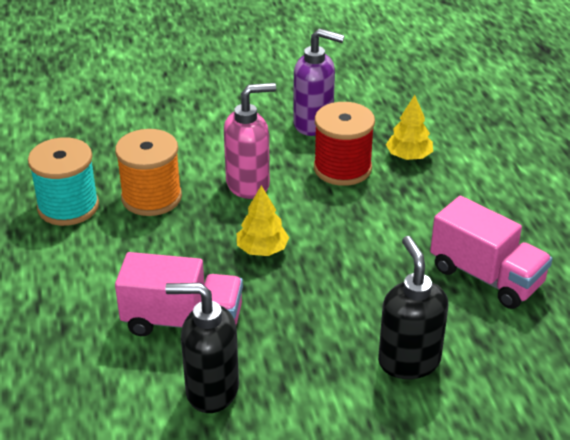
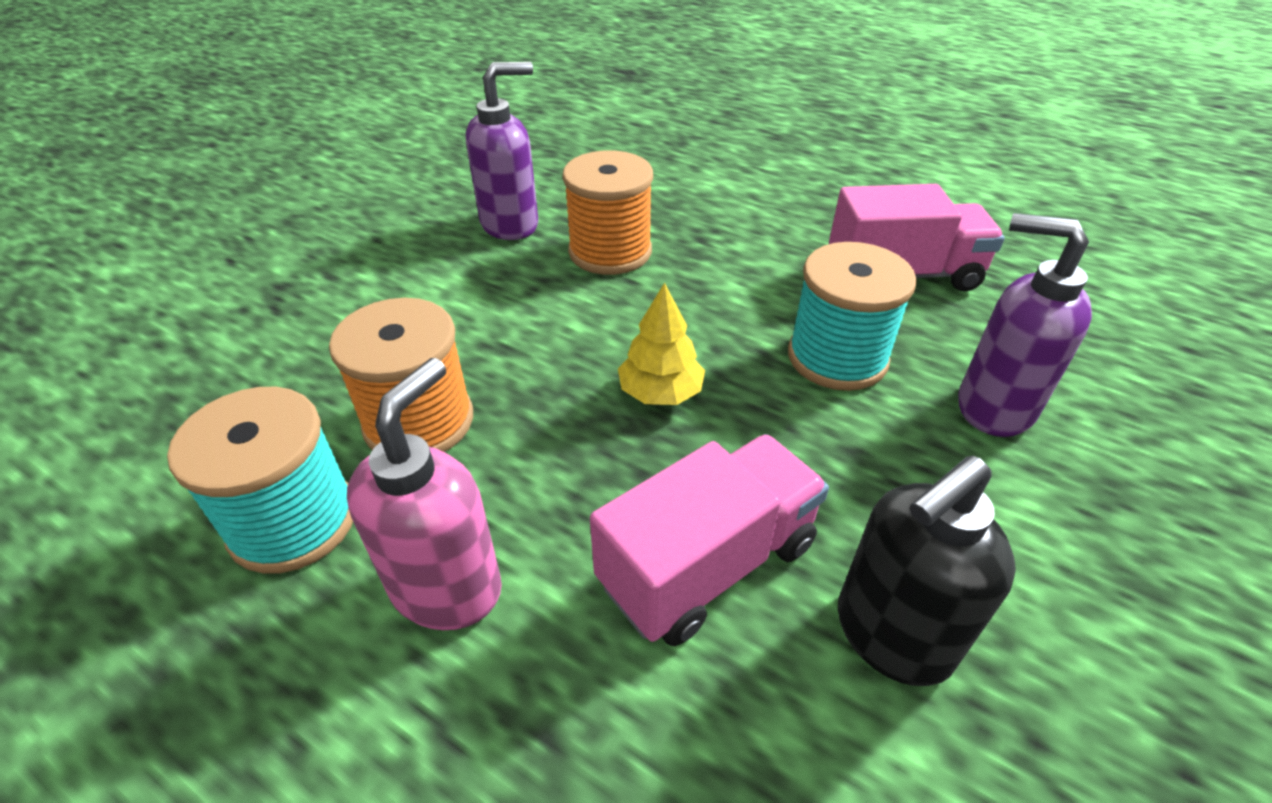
camera: 45 degrees left, 5 degrees up
(248, 185) = (530, 328): pink soap dispenser -> pink soap dispenser (447, 587)
(342, 168) = (610, 252): red spool -> orange spool
(370, 290) = (837, 357): none -> turquoise spool
(408, 156) = (656, 206): yellow tree -> none
(408, 361) = (993, 407): black soap dispenser -> purple soap dispenser

